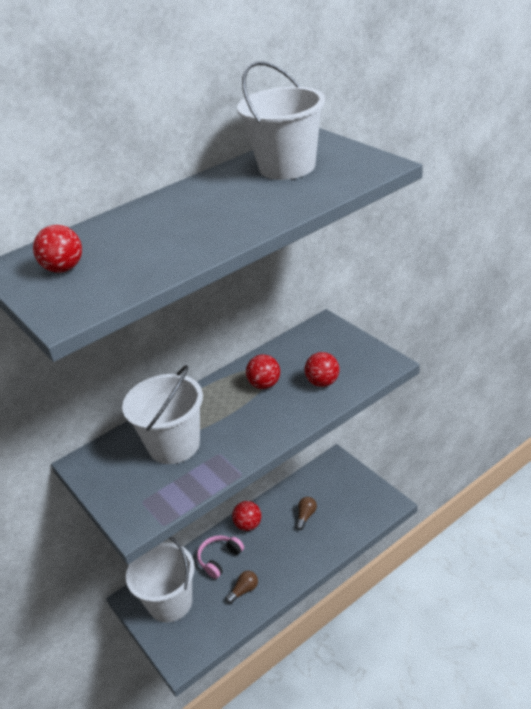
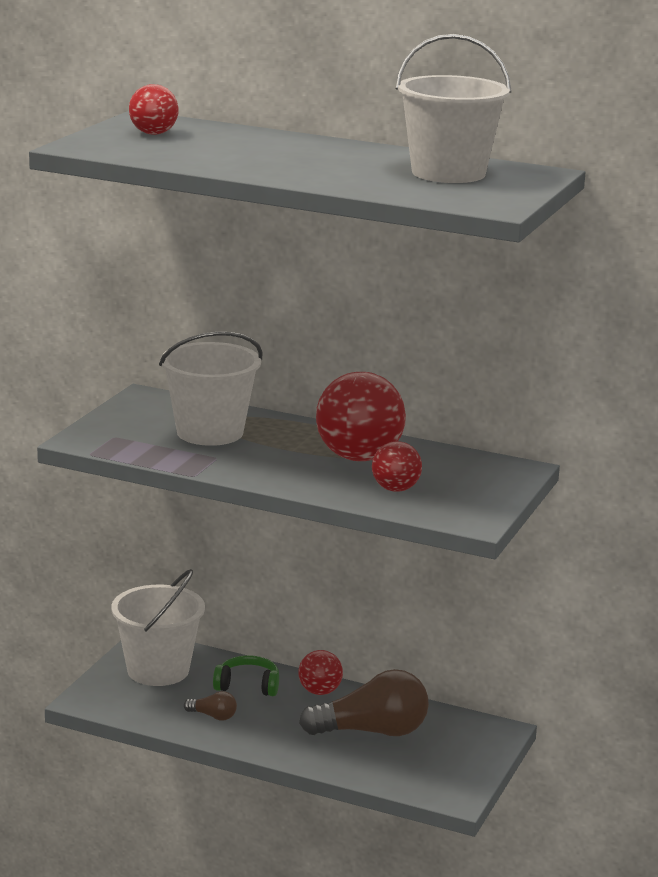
camera: 55 degrees right, 15 degrees down
(219, 559) = (248, 685): pink headphones -> green headphones
(265, 384) = (358, 457): red ball -> red ball, size x1.84
(306, 516) = (372, 732): brown light bulb -> brown light bulb, size x2.27

